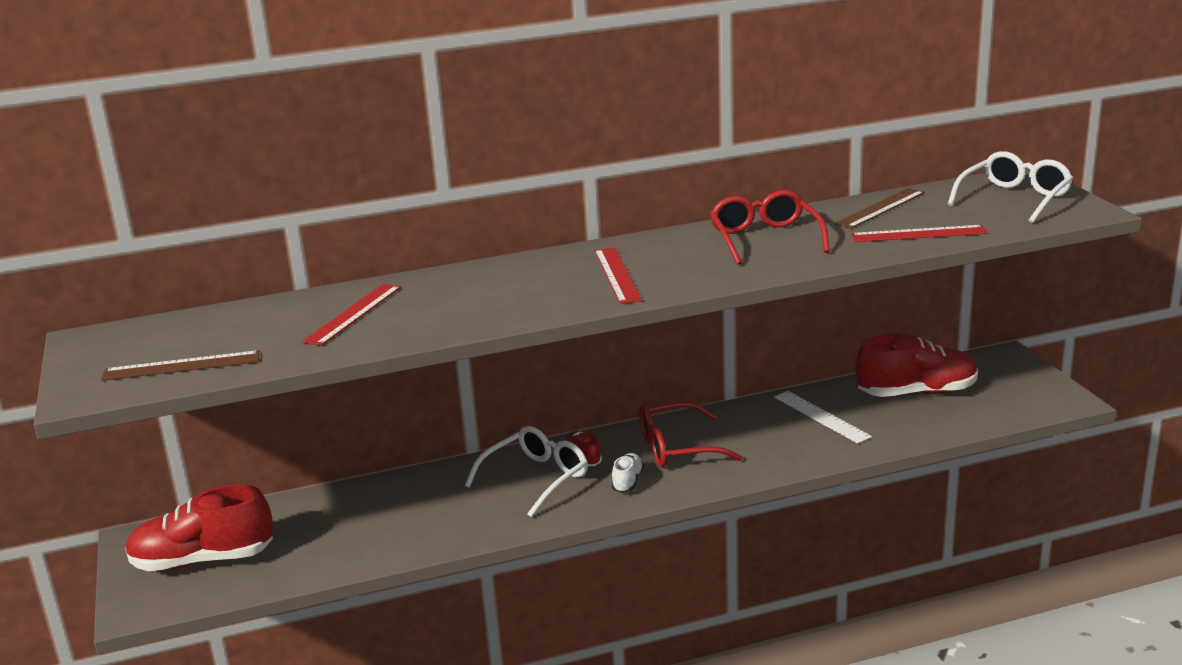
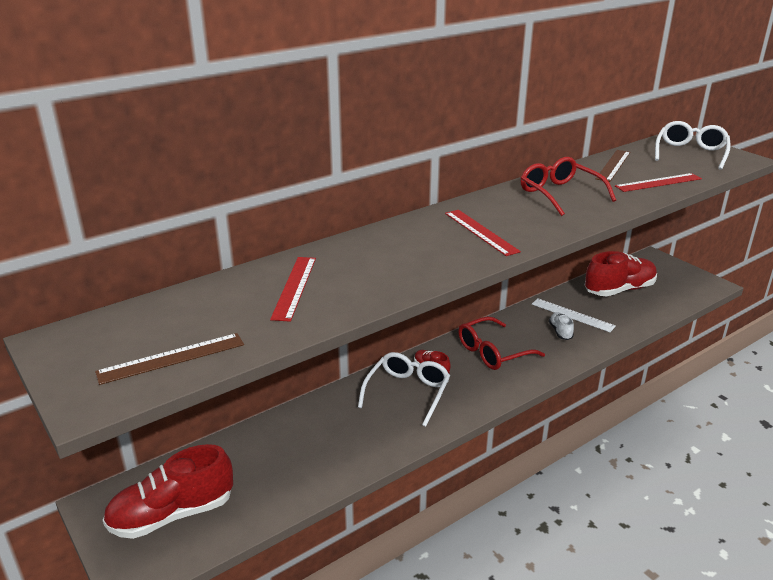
camera: 20 degrees left, 5 degrees up
(627, 482) = (476, 385): white shoe -> white shoe (560, 332)

